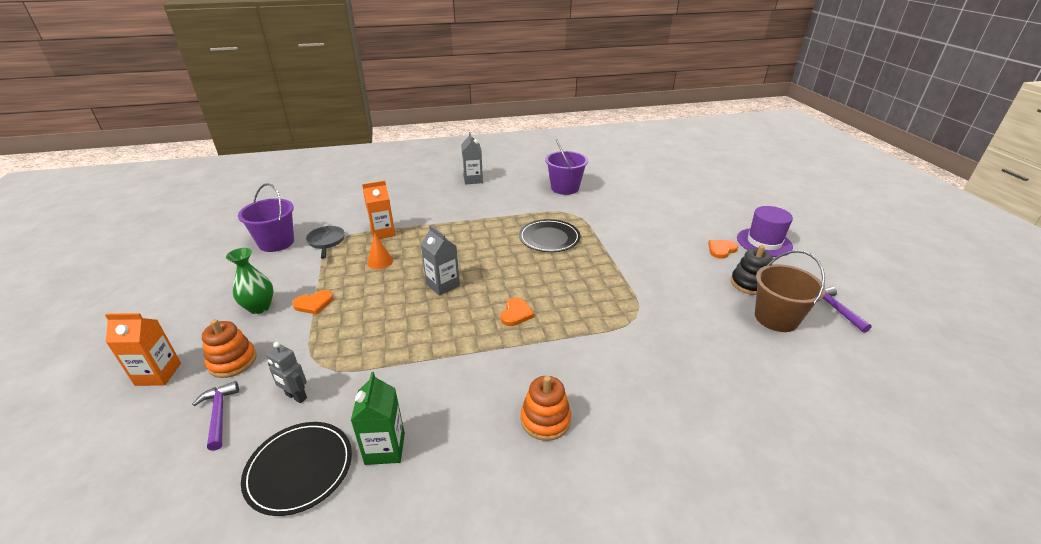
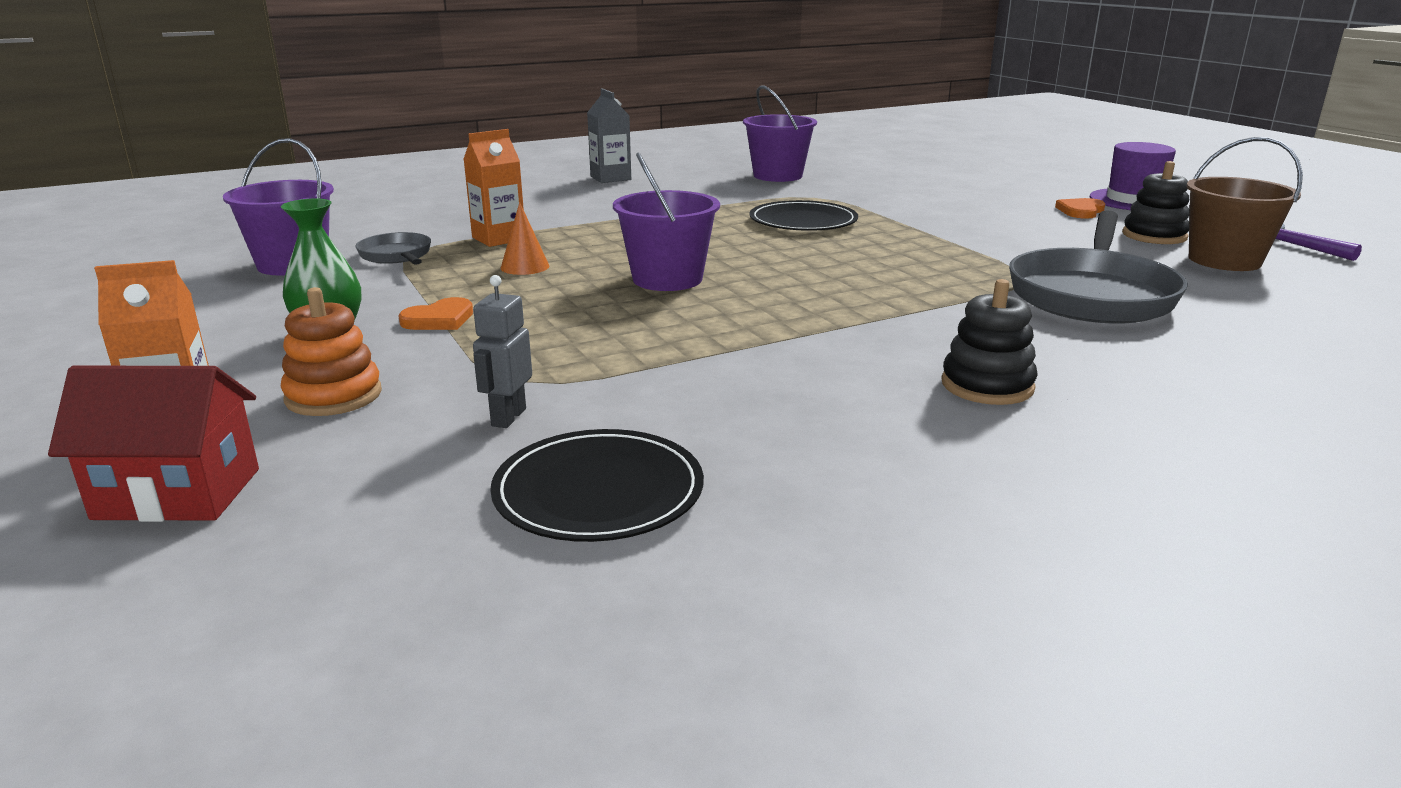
camera: 15 degrees left, 10 degrees down
(131, 426) = (177, 494): none -> red house
(219, 414) = (365, 455): purple hammer -> none
(296, 396) = (508, 417): grey robot -> grey robot turned 90 degrees clockwise
(385, 448) = (741, 448): green carton -> none
(443, 285) = (667, 279): grey carton -> purple bucket
(516, 313) = (826, 294): orange heart -> none
(545, 420) = (987, 385): orange stacking toy -> black stacking toy
(666, 341) = (1091, 294): none -> grey pan

